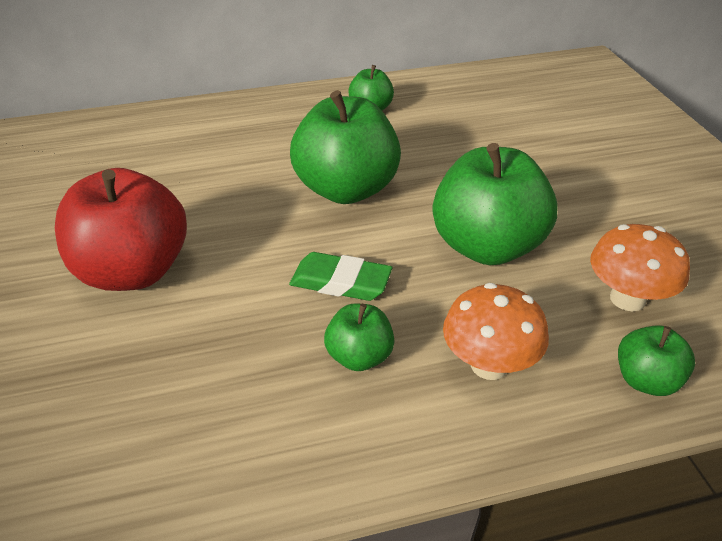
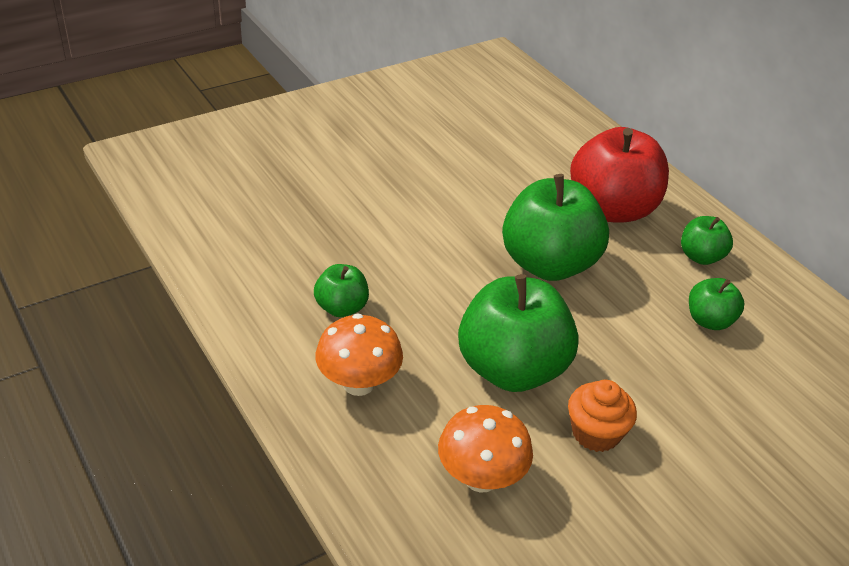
camera: 70 degrees right, 0 degrees up
(133, 271) = (386, 176): red apple -> red apple (612, 209)
(340, 282) = (421, 283): green eraser -> none
(574, 217) = (596, 433): none -> orange cupcake
(646, 380) = (375, 490): green apple -> green apple (709, 321)

